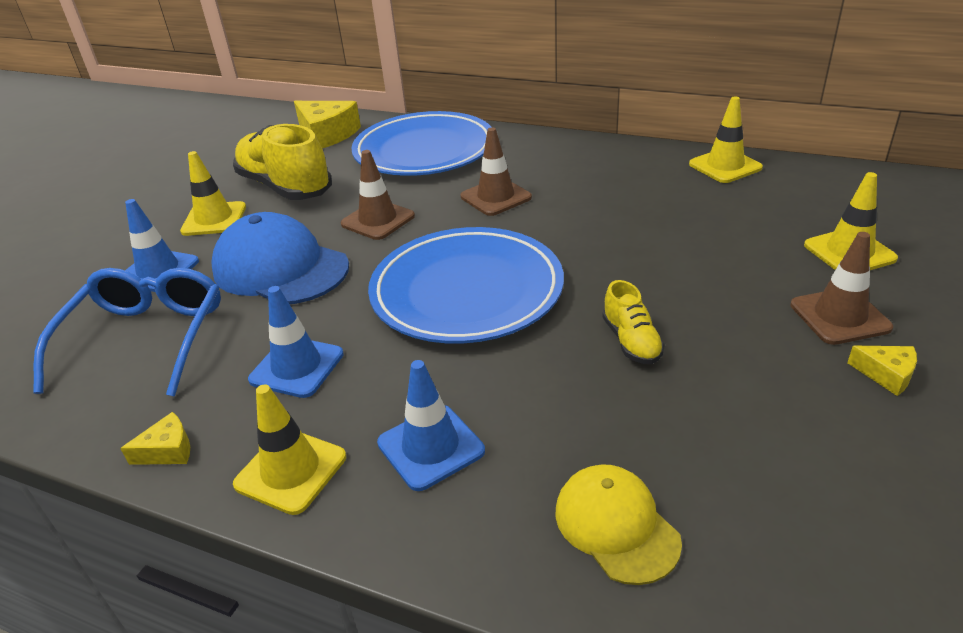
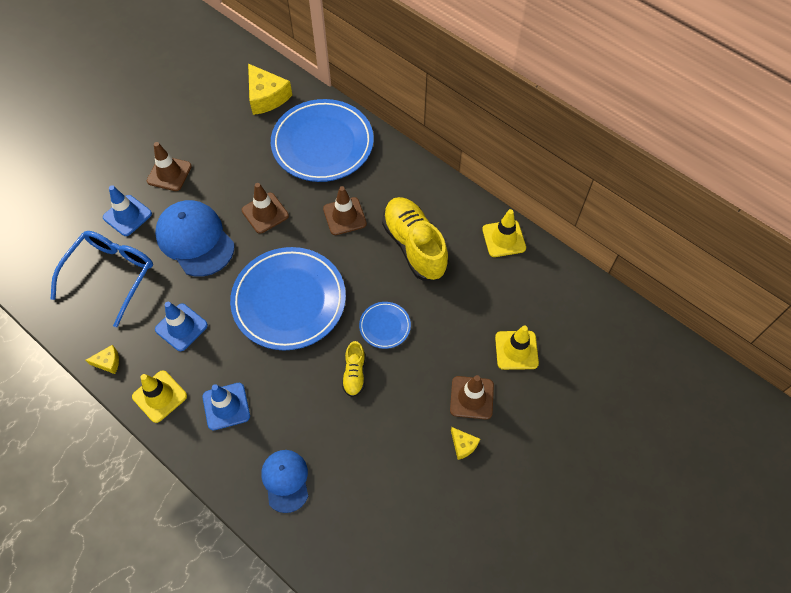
camera: 15 degrees right, 25 degrees up
(214, 219) = (169, 173): yellow traffic cone -> brown traffic cone
(285, 187) = (221, 153): yellow shoe -> yellow shoe (414, 246)
(616, 525) = (285, 480): yellow cap -> blue cap
(636, 279) = (385, 326): none -> blue plate

